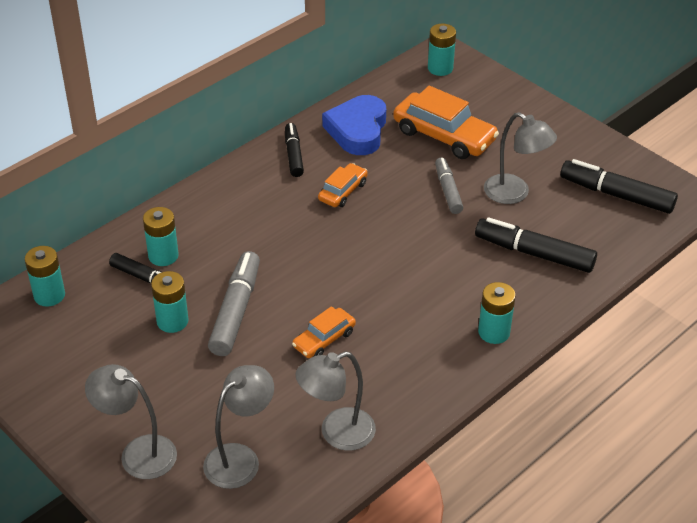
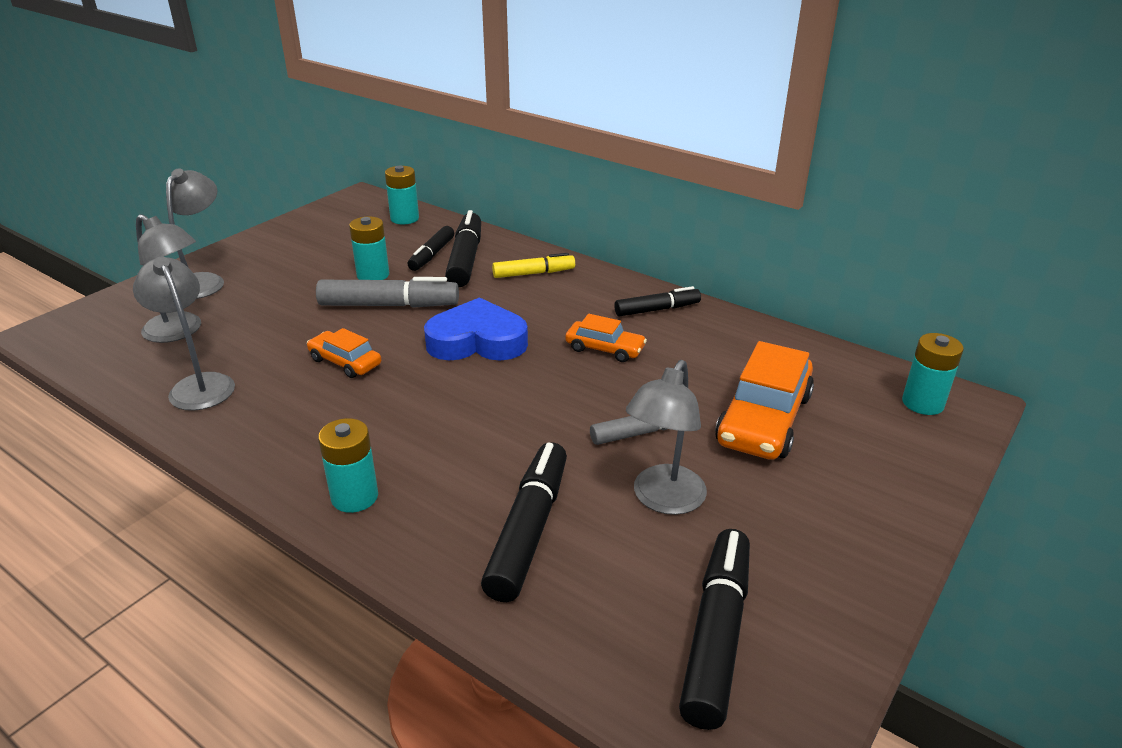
camera: 80 degrees right, 10 degrees down
(163, 256) = (465, 259): turquoise battery -> black marker
(208, 215) = (533, 273): none -> yellow marker
(357, 130) = (730, 348): blue heart -> blue heart (477, 341)

